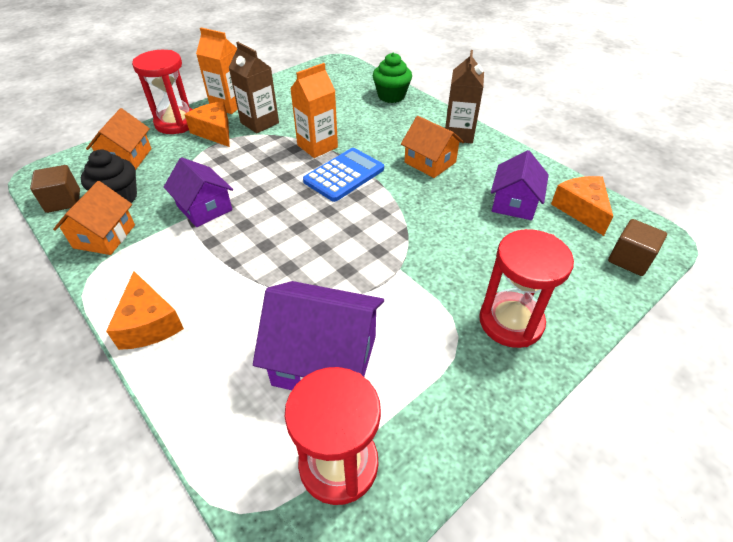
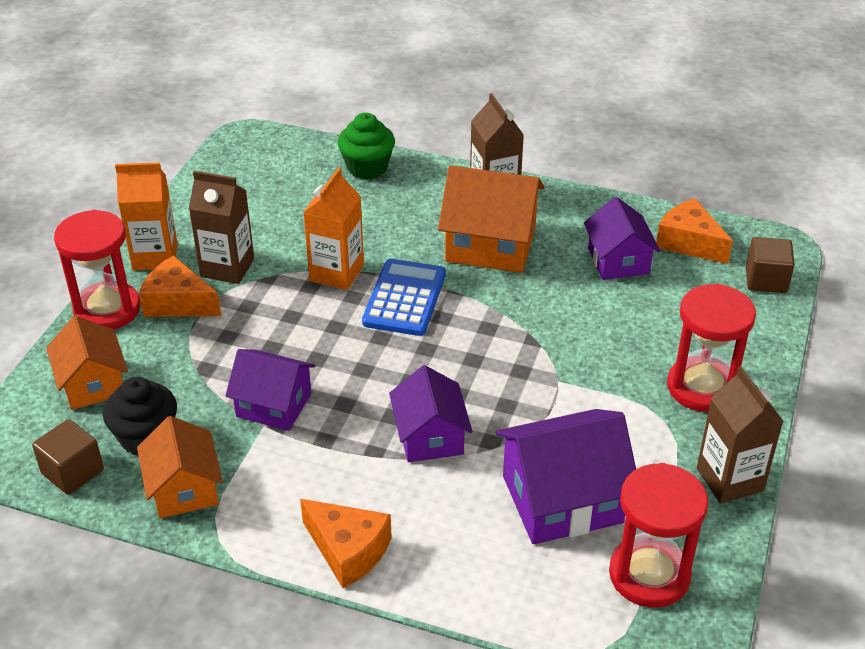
camera: 30 degrees left, 5 degrees down
(276, 269) = (430, 436): none -> purple house
(430, 162) = (490, 244): orange house -> orange house, size x1.53
(477, 412) = (729, 479): none -> brown carton

